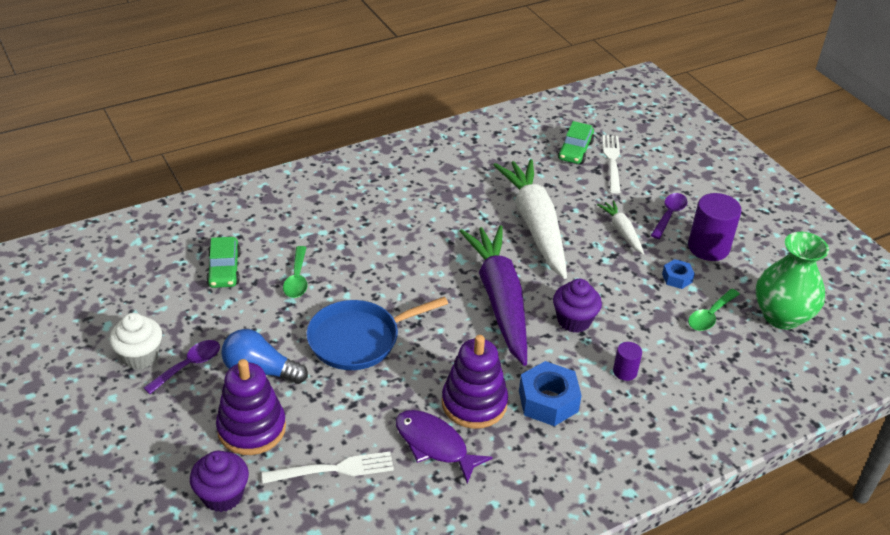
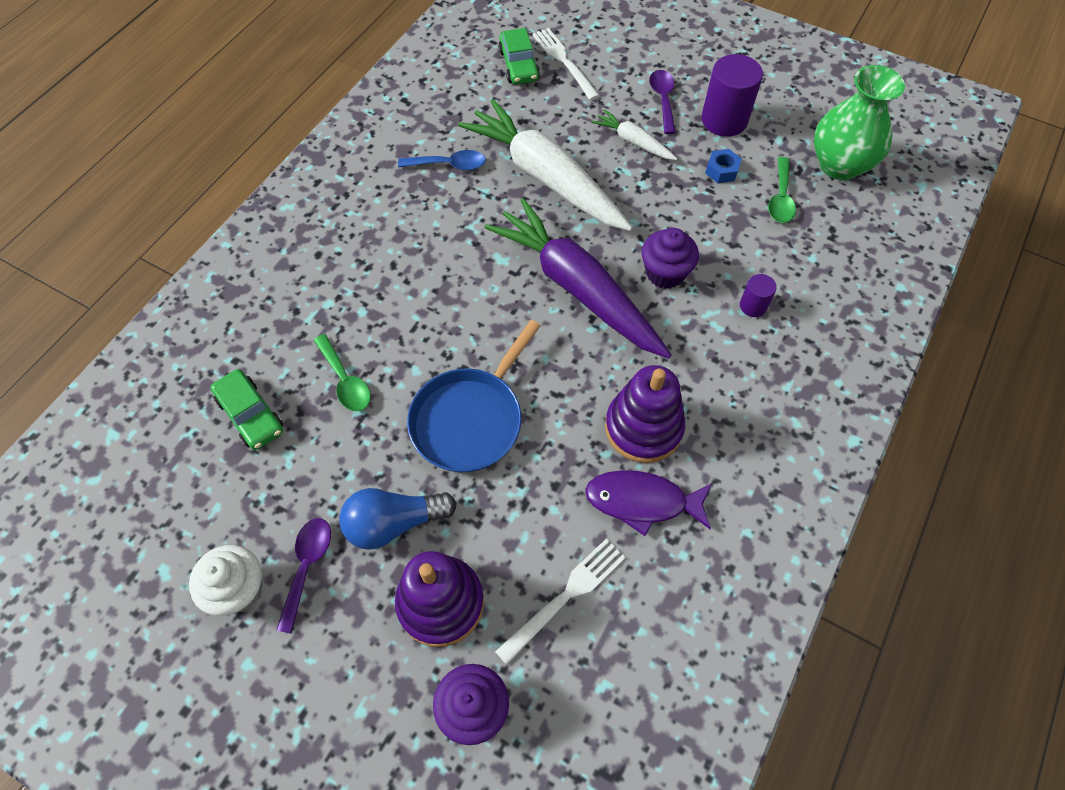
camera: 30 degrees left, 20 degrees up
(472, 189) = (449, 165): none -> blue spoon
(548, 401) = (710, 382): blue nut -> none

